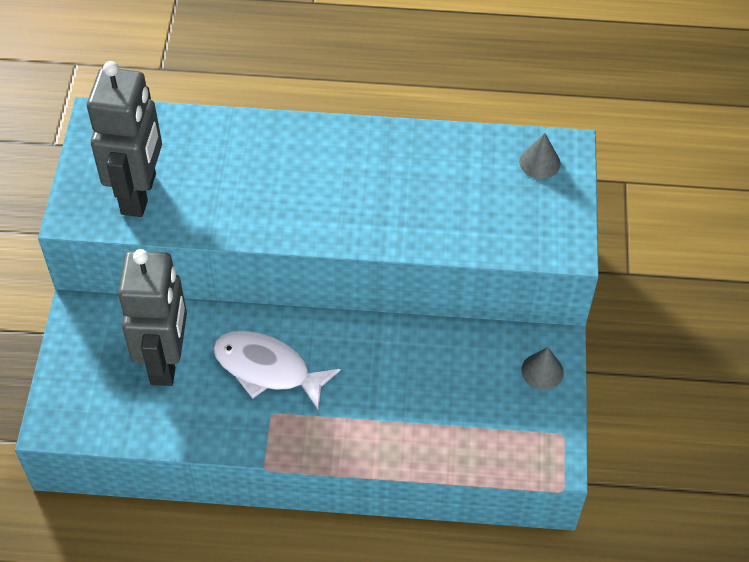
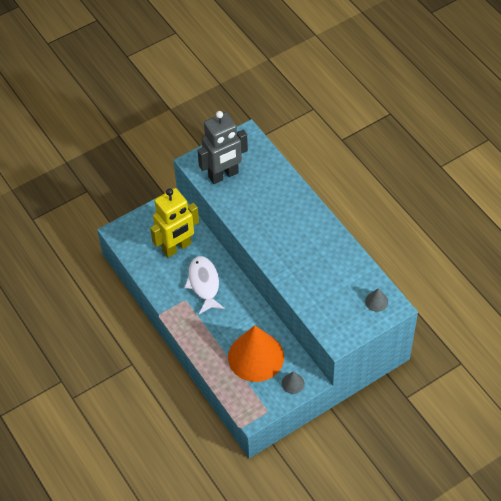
camera: 55 degrees right, 0 degrees up
(166, 361) = (177, 247): grey robot -> yellow robot
(457, 387) = (256, 356): none -> orange cone

